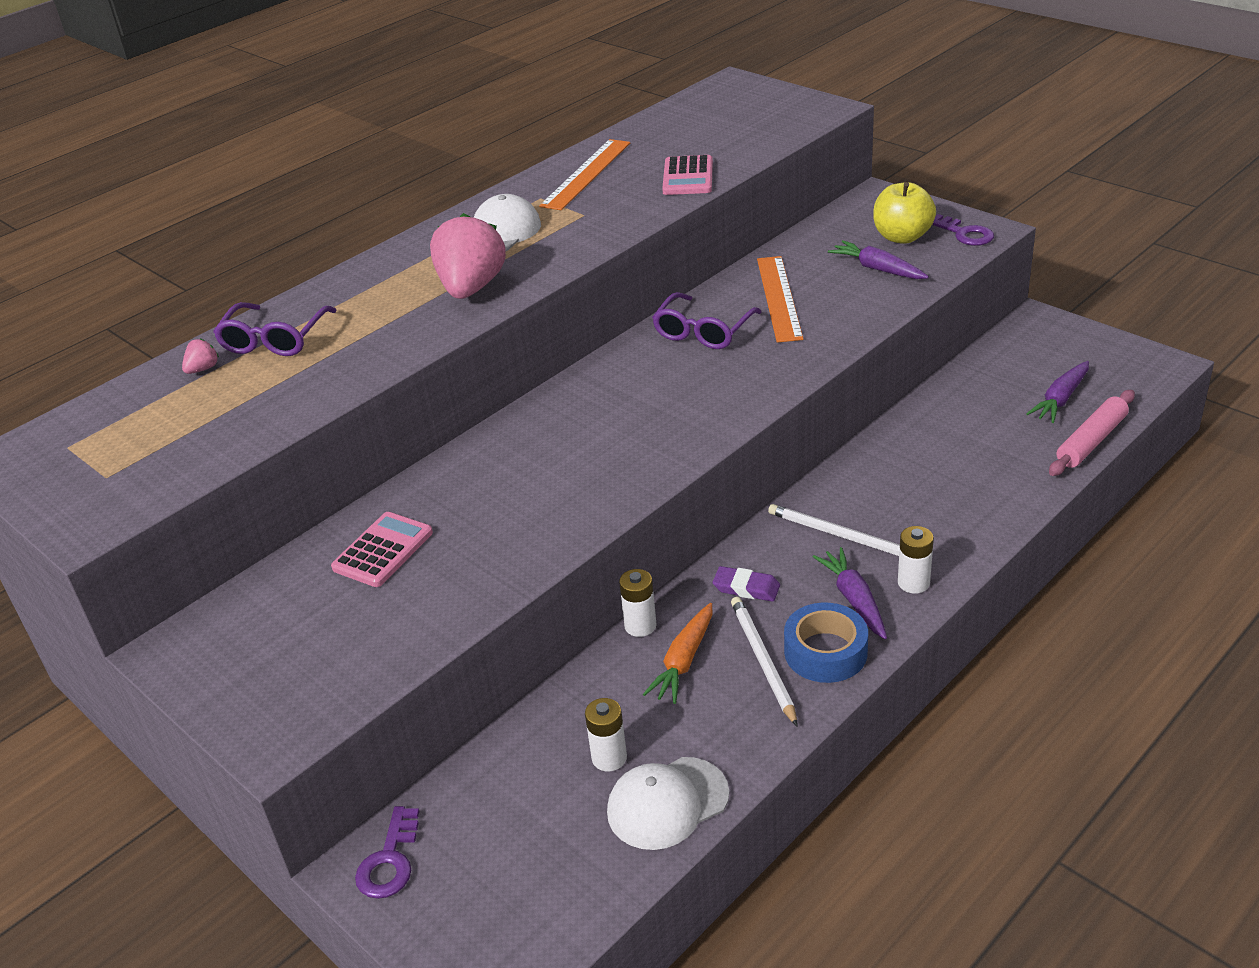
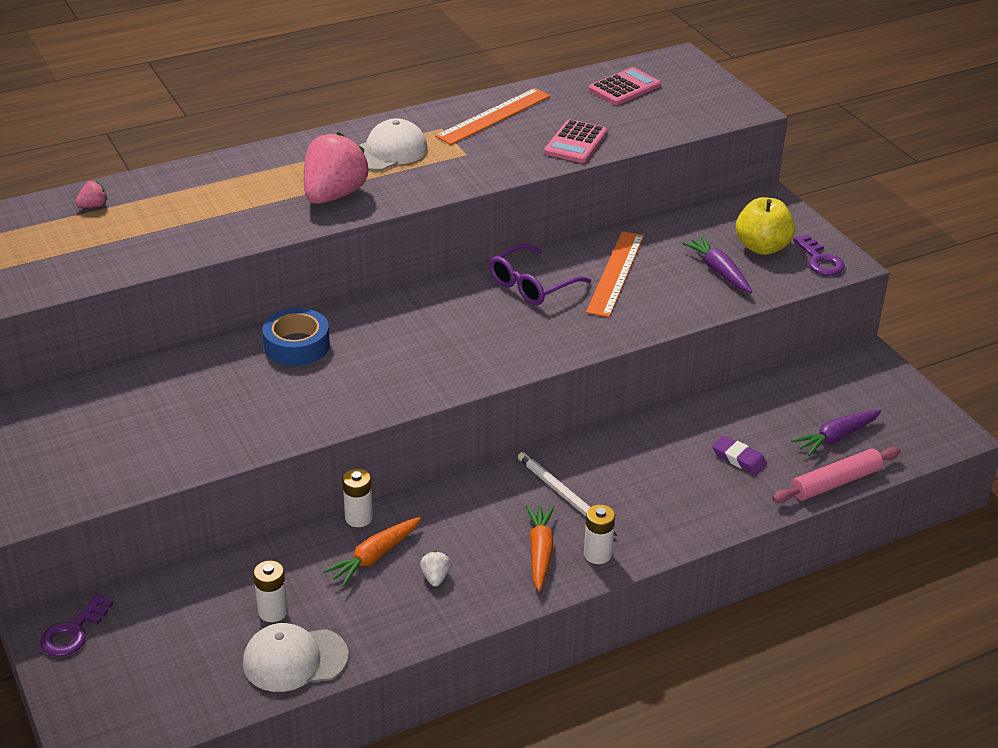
camera: 15 degrees right, 0 degrees up
(274, 340) = (158, 197): purple glasses -> none
(383, 550) = (170, 393): pink calculator -> pink calculator (624, 88)
(746, 588) = (460, 515): purple eraser -> purple eraser (739, 458)
(763, 661) = (435, 577): white pencil -> white strawberry
(825, 652) = (489, 586): blue tape -> blue tape (297, 345)
(854, 599) = (540, 552): purple carrot -> orange carrot

